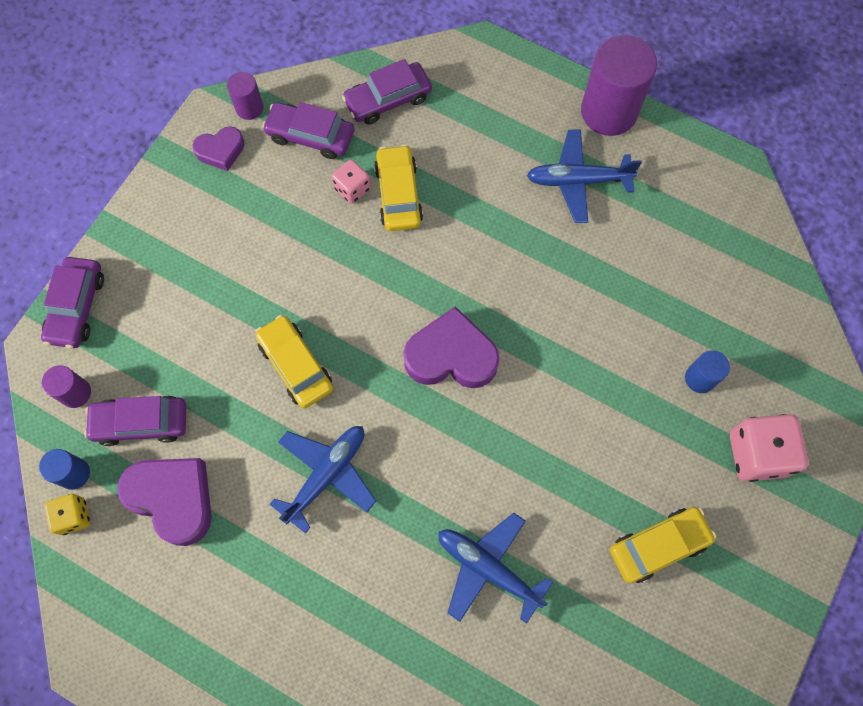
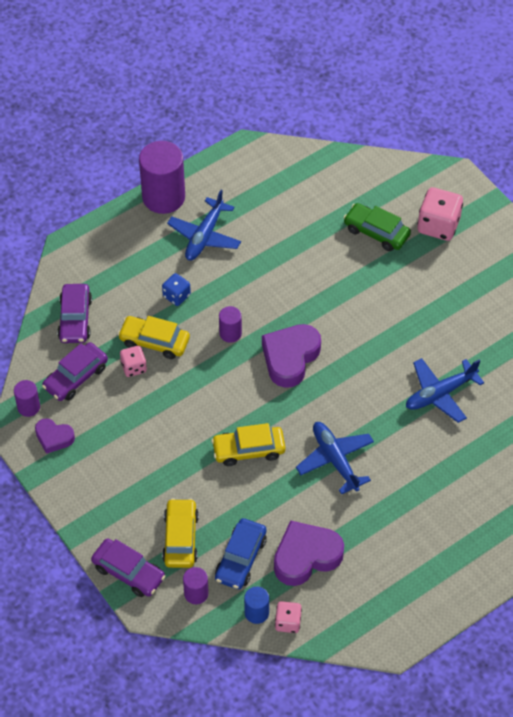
camera: 65 degrees left, 15 degrees down
(73, 516) = (288, 622): yellow dice -> pink dice
(141, 423) = (240, 558): purple car -> blue car
(221, 151) = (54, 437): purple heart -> purple heart turned 105 degrees clockwise
(452, 271) = (230, 333): none -> purple cylinder
(475, 189) = (176, 296): none -> blue dice
(658, 546) = (469, 300): yellow car -> yellow car (180, 538)
(700, 378) = (376, 232): blue cylinder -> green car

